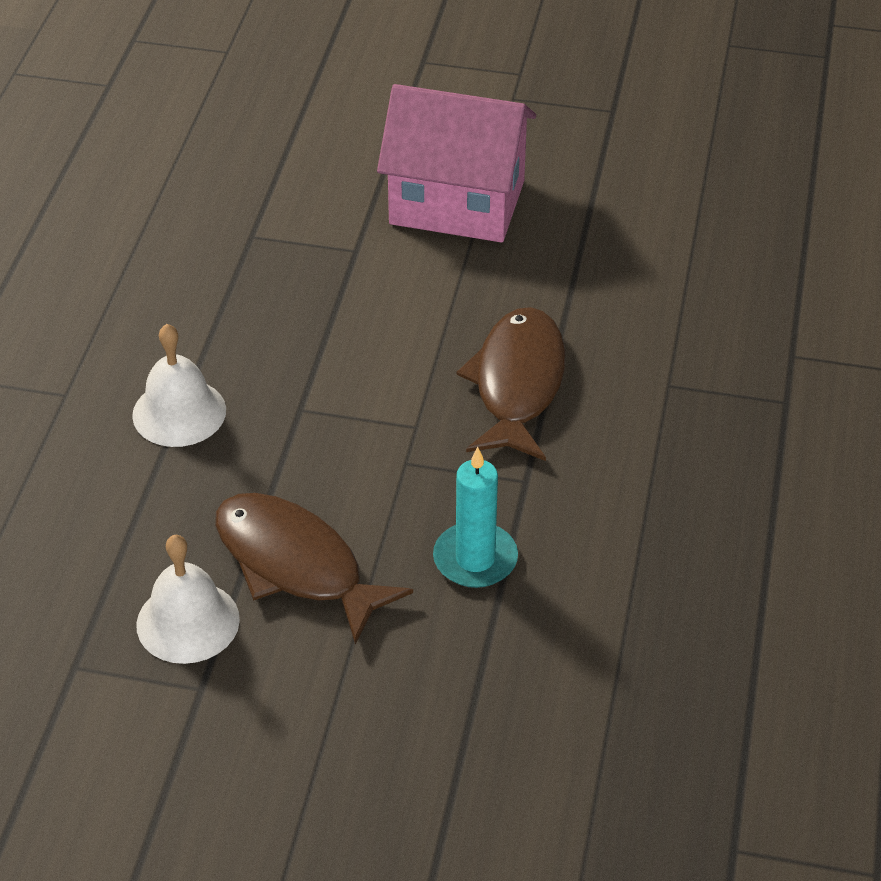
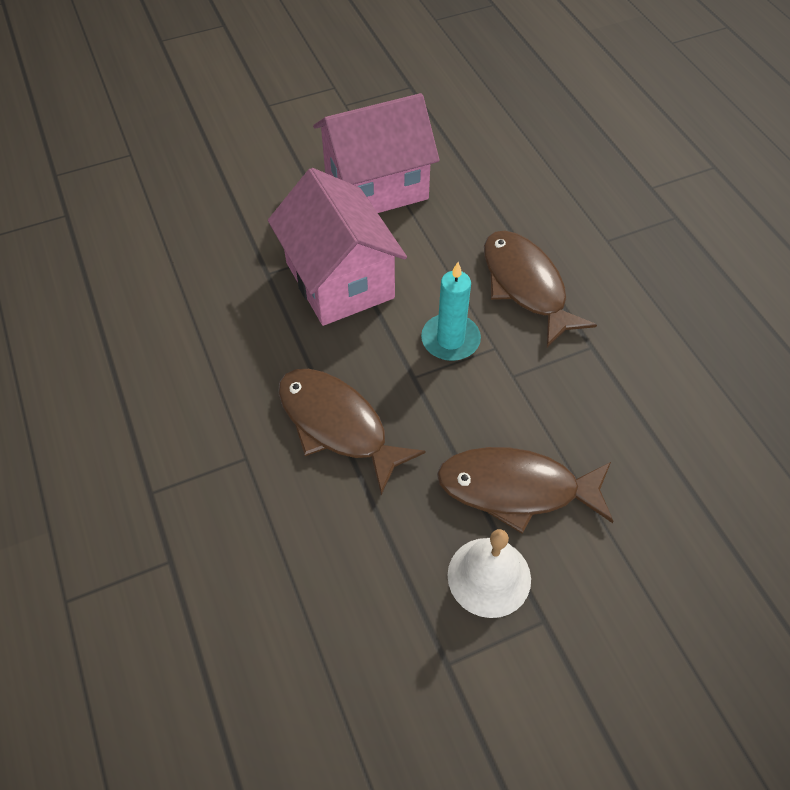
camera: 35 degrees left, 10 degrees up
(179, 412) = (337, 425): white bell -> brown fish
(319, 278) = (340, 280): none -> pink house
(475, 559) = (615, 416): turquoise candle -> turquoise candle (450, 340)

